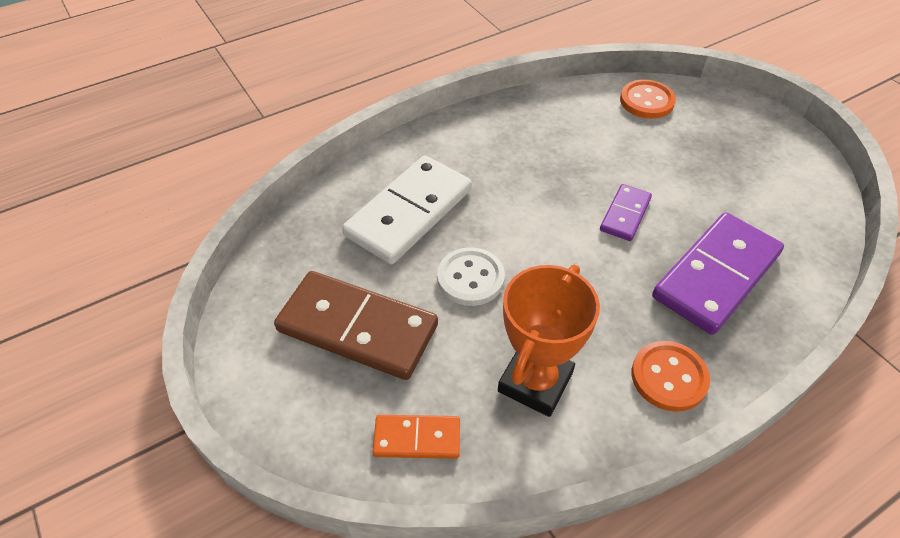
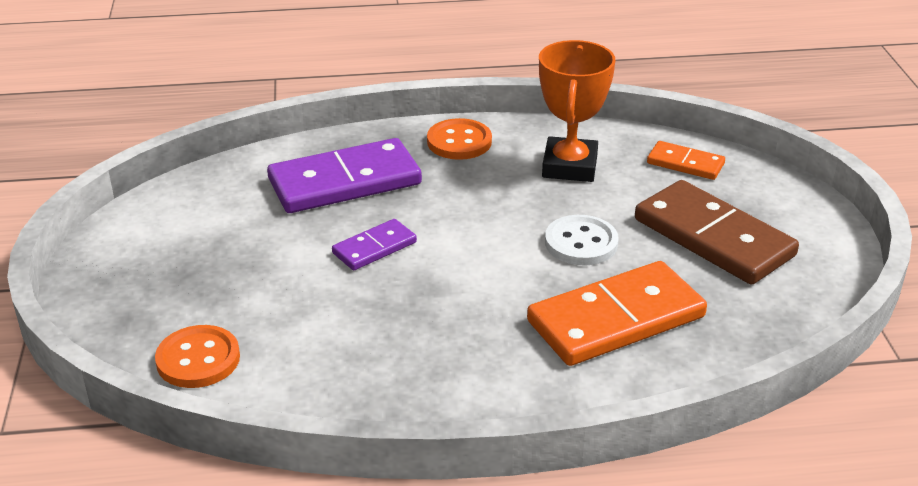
camera: 155 degrees left, 15 degrees down
(409, 213) = (616, 319): white domino -> orange domino
(535, 382) = (569, 166): orange trophy -> orange trophy turned 45 degrees counterclockwise

